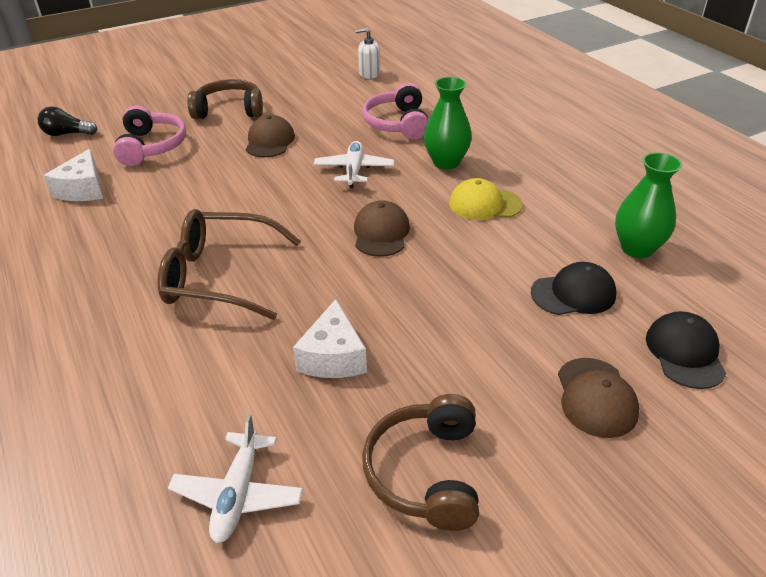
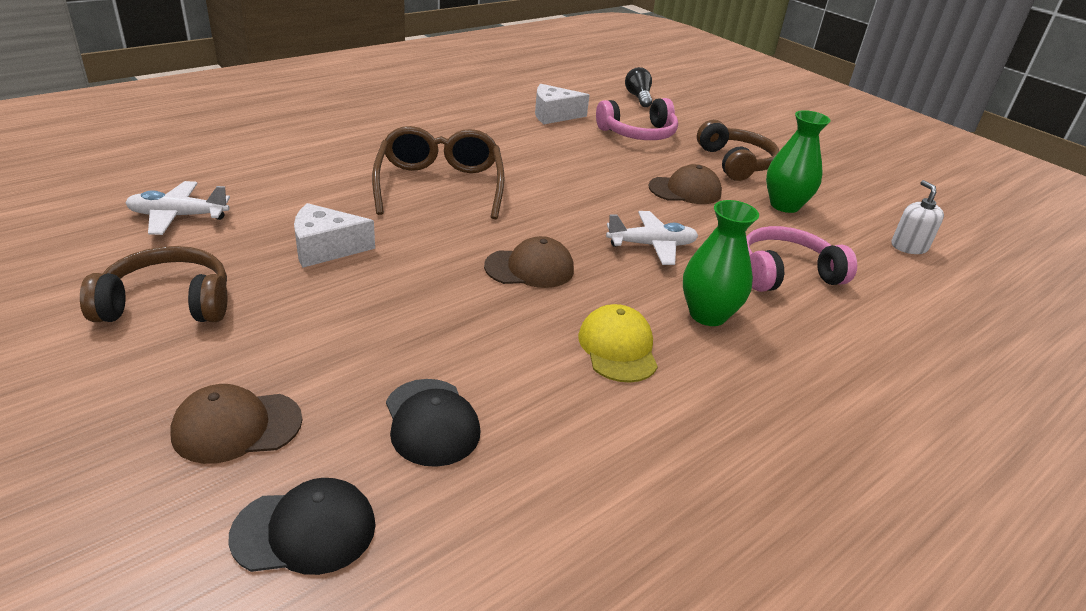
camera: 75 degrees right, 5 degrees down
(637, 248) = (551, 506): green vase -> green vase (784, 205)

